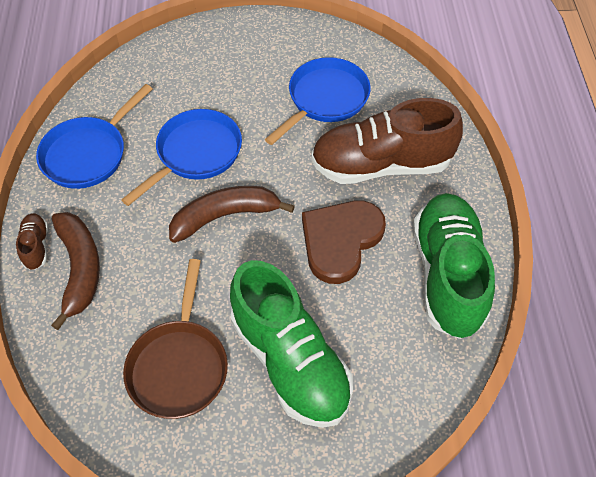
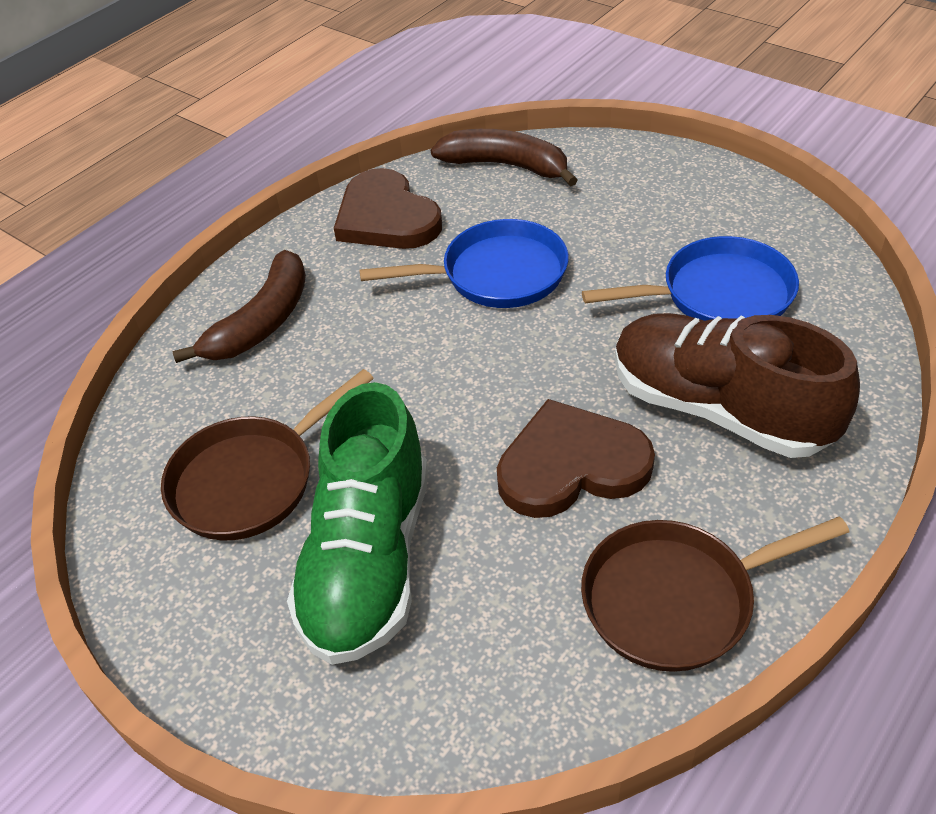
camera: 45 degrees right, 10 degrees down
(36, 246) = (247, 277): brown shoe -> none
(88, 154) = (386, 217): blue pan -> brown heart
(225, 216) = (461, 357): brown banana -> brown banana (506, 166)
(447, 275) = (677, 599): green shoe -> brown pan

